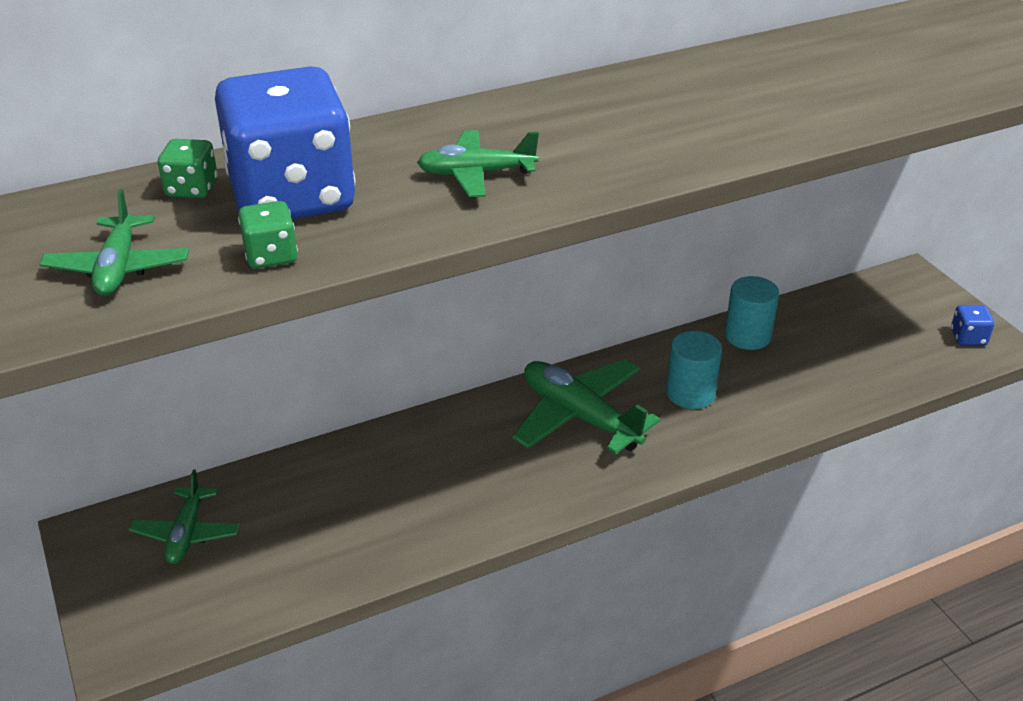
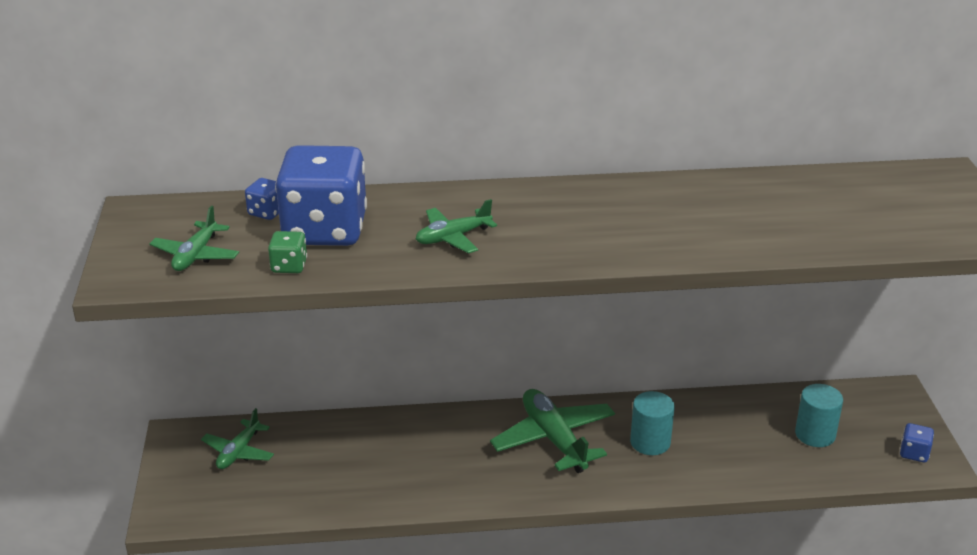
camera: 20 degrees right, 5 degrees down
(192, 189) = (267, 212): green dice -> blue dice
(476, 174) = (453, 237): green plane -> green plane turned 45 degrees counterclockwise
(747, 336) = (723, 409): turquoise cylinder -> turquoise cylinder (815, 434)

